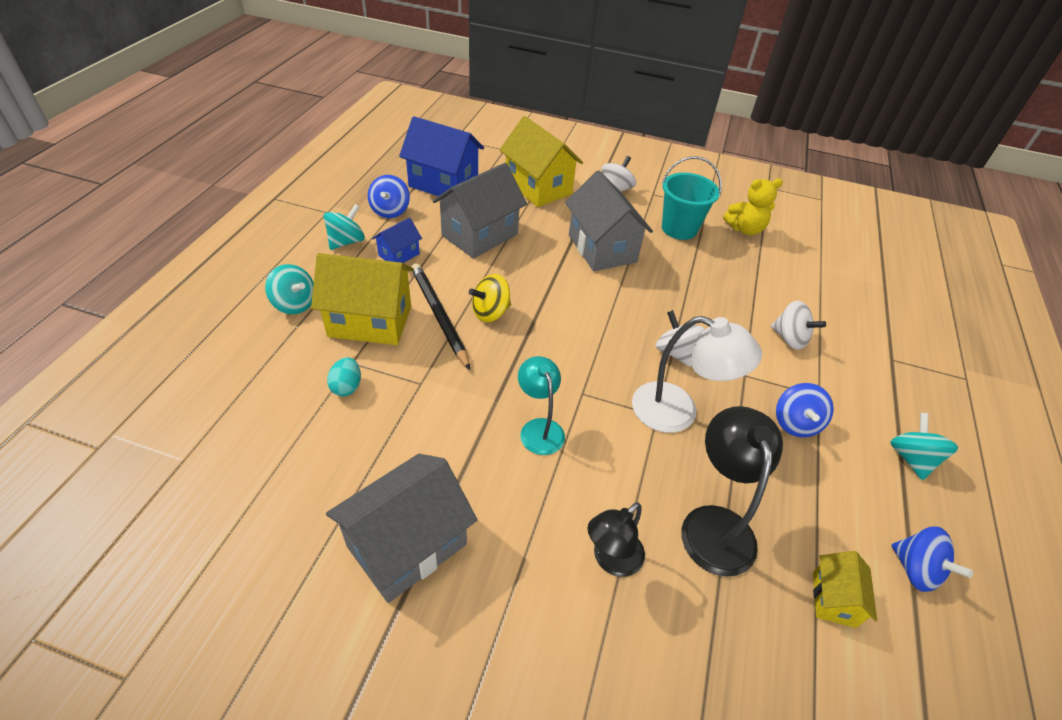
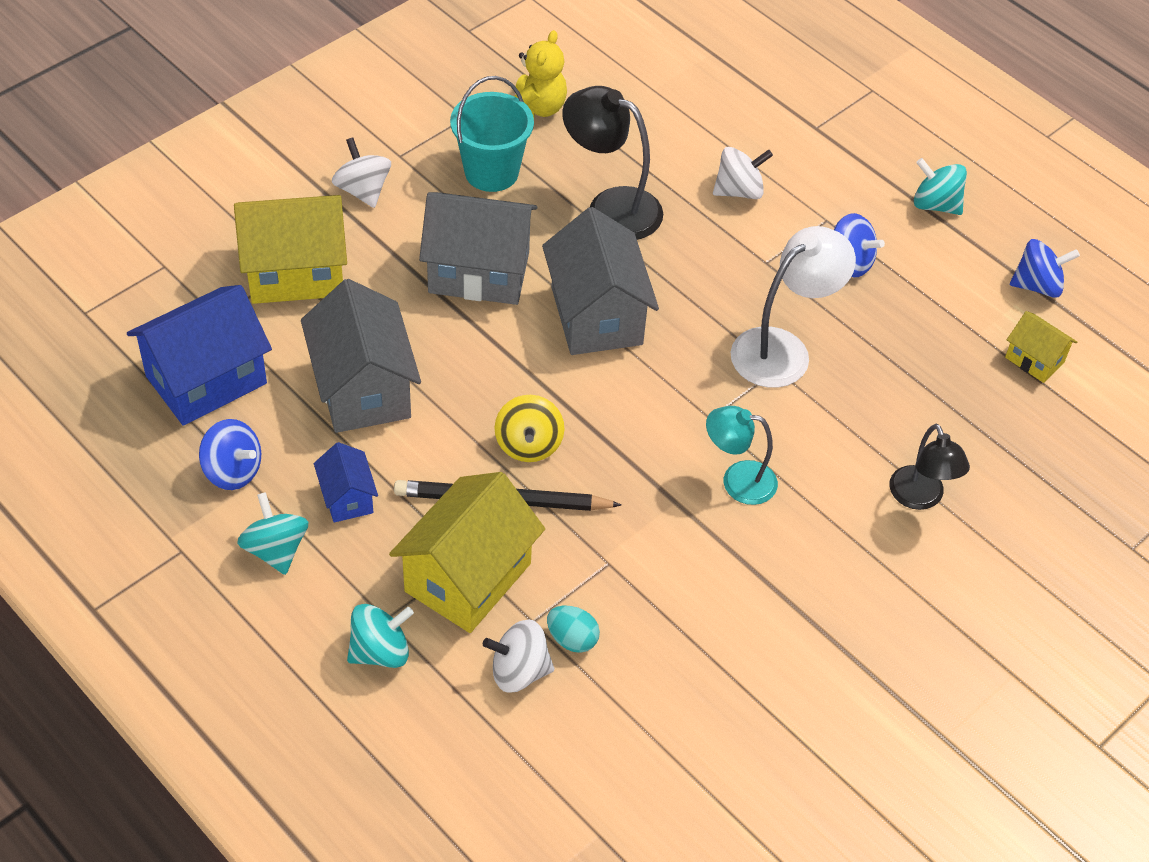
camera: 60 degrees left, 5 degrees up
(407, 545) = (822, 655): grey house -> grey house (597, 315)
(675, 352) = (700, 303): white spinning top -> white spinning top (519, 671)
(715, 524) = (924, 398): black lamp -> black lamp (611, 207)

